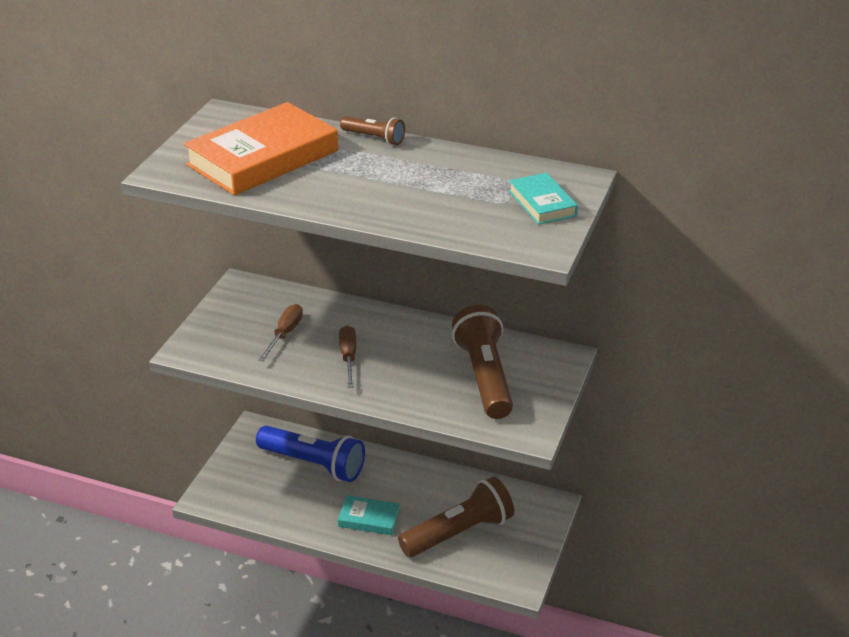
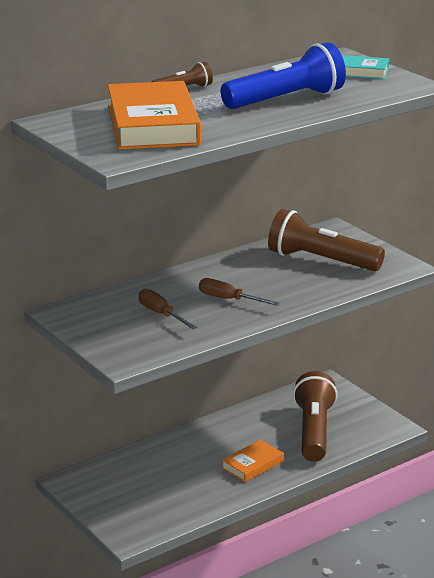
camera: 55 degrees left, 10 degrees down
(313, 464) = (155, 467): blue flashlight -> blue flashlight (286, 100)
(369, 518) = (252, 464): turquoise book -> orange book

